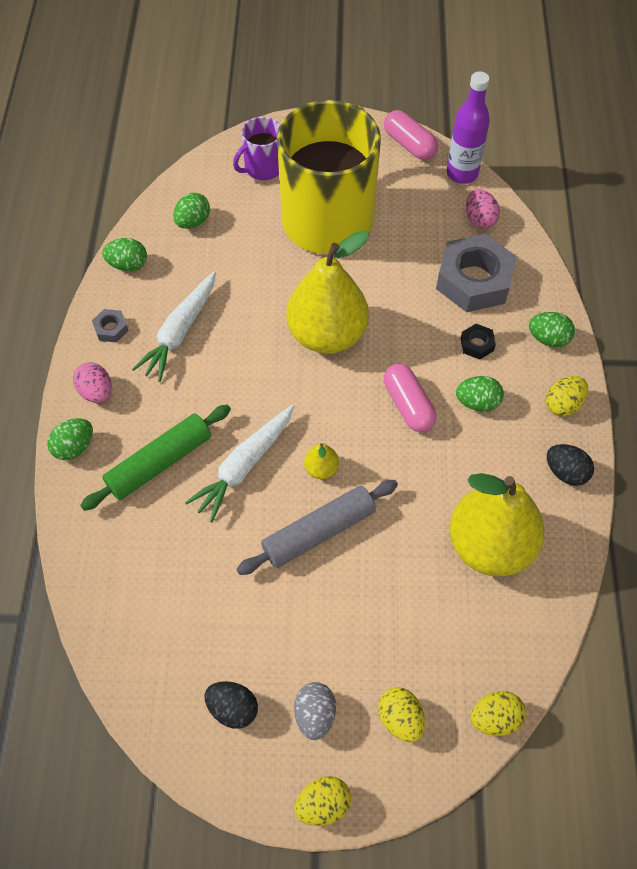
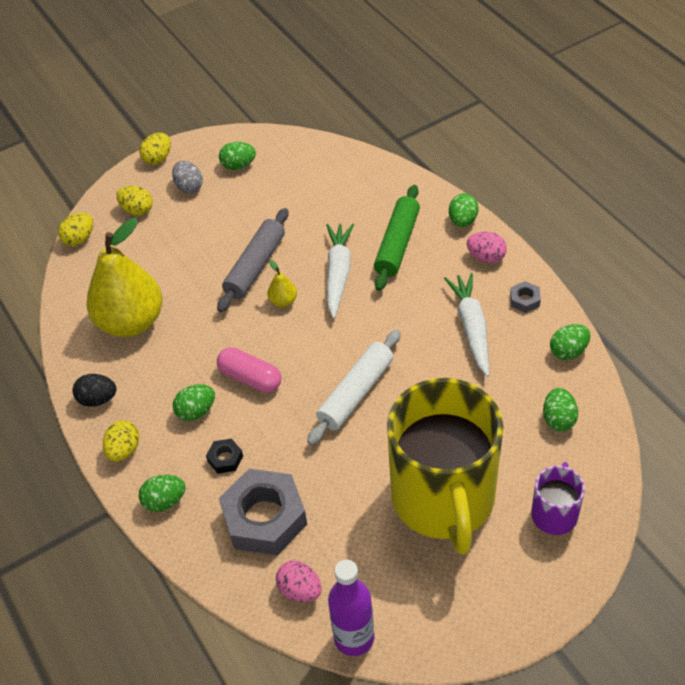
camera: 150 degrees right, 10 degrees down
(233, 708) = (238, 166): black egg -> green egg
(327, 334) = (356, 393): yellow pear -> white rolling pin
(409, 144) = (436, 641): pink capsule -> none

